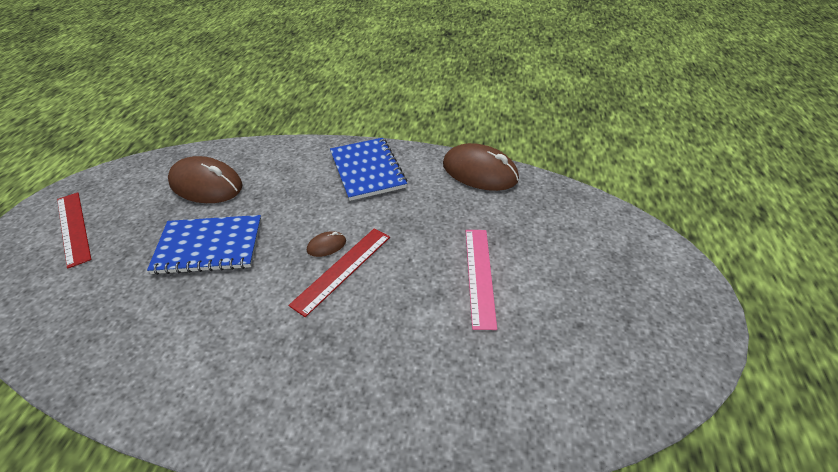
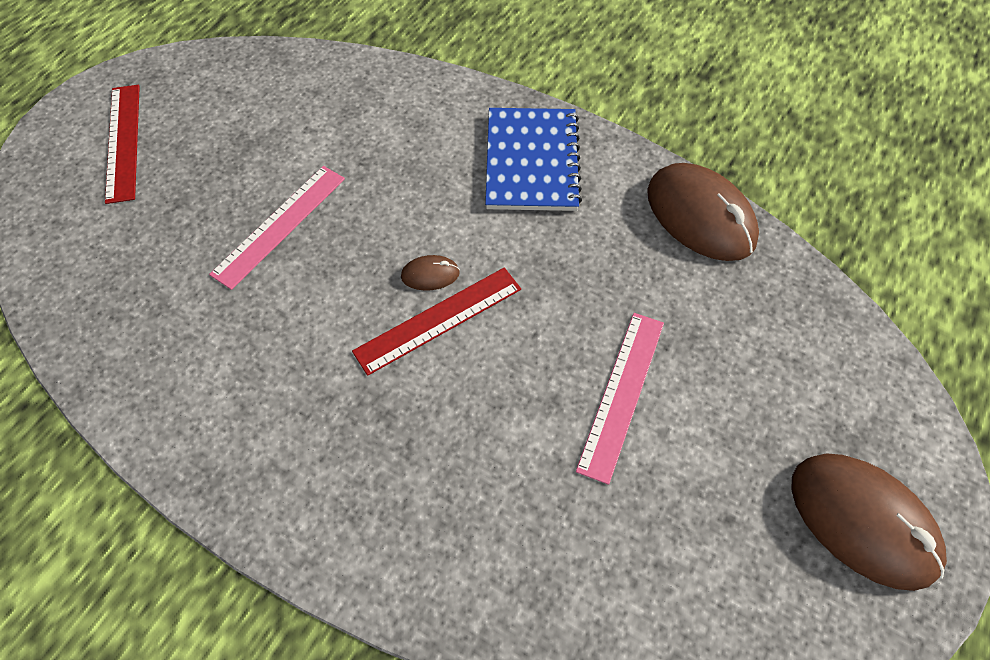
camera: 20 degrees right, 15 degrees up
(206, 185) = (301, 120): brown mouse -> brown mouse (863, 522)
(209, 246) = (279, 225): blue notebook -> pink ruler

